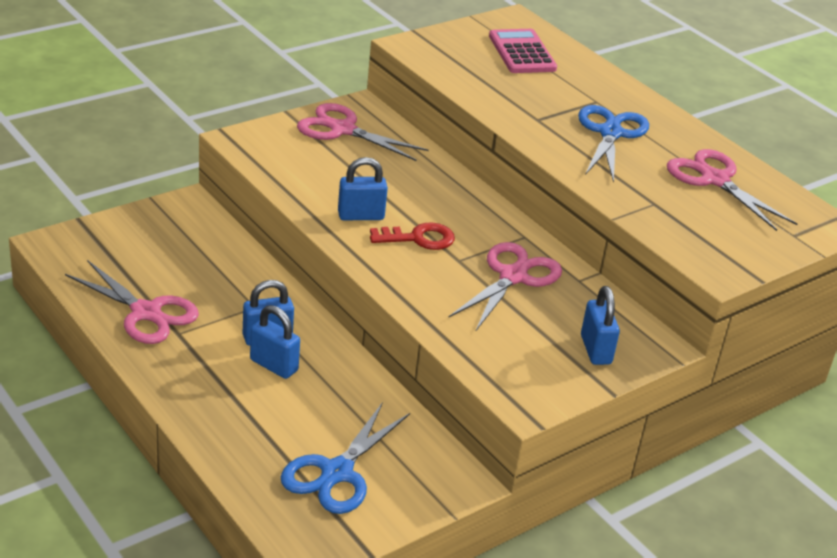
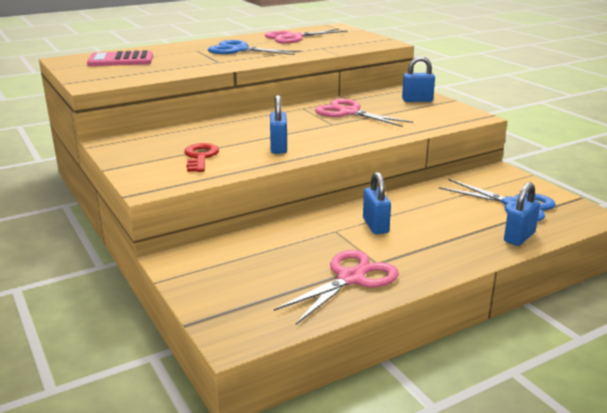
camera: 80 degrees left, 10 degrees down
(274, 365) = (408, 223): blue padlock -> blue padlock (519, 237)
(342, 129) = (146, 150): pink scissors -> none
(419, 238) = (307, 133): red key -> red key (200, 157)

